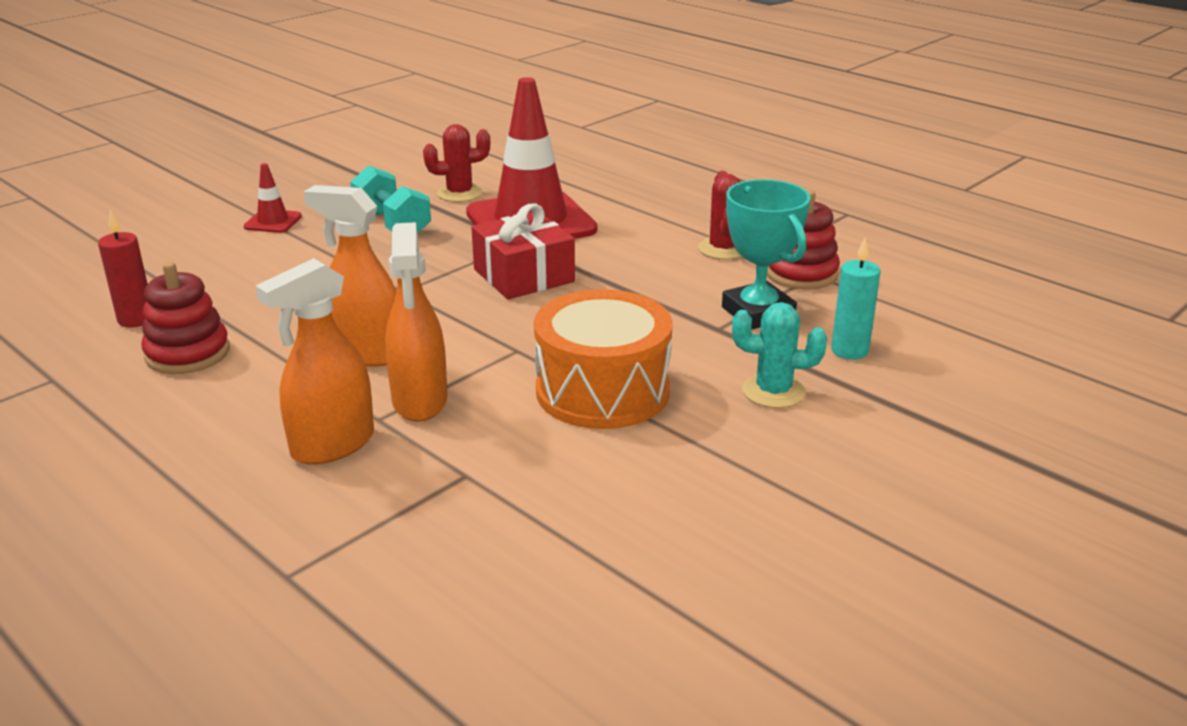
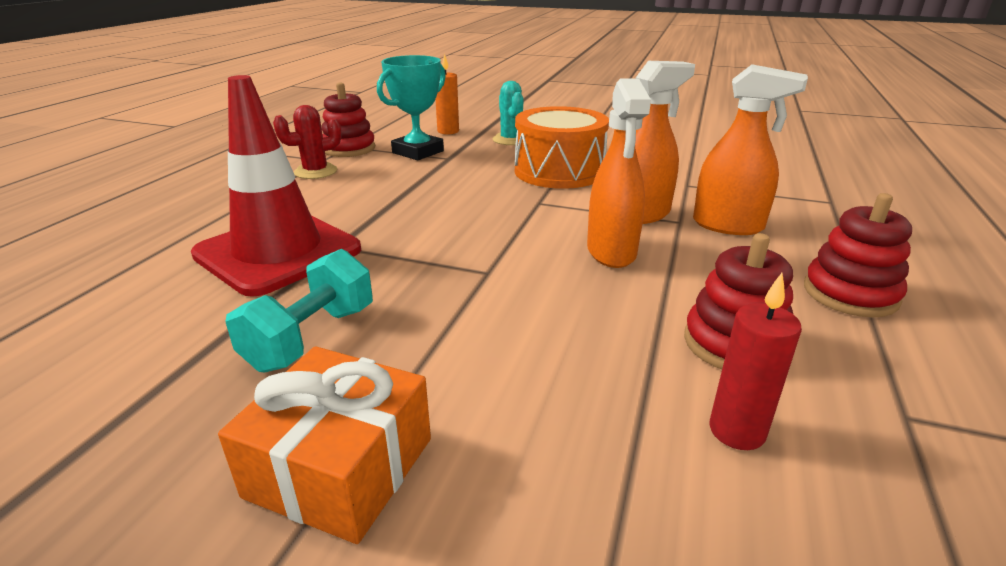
camera: 115 degrees left, 0 degrees up
(149, 443) = (850, 294): none -> red stacking toy
(273, 222) = (340, 467): red traffic cone -> orange gift
(459, 193) = (183, 320): red cactus -> none
(523, 276) = (413, 227): red gift -> none
(849, 351) = (448, 131): turquoise candle -> orange candle

